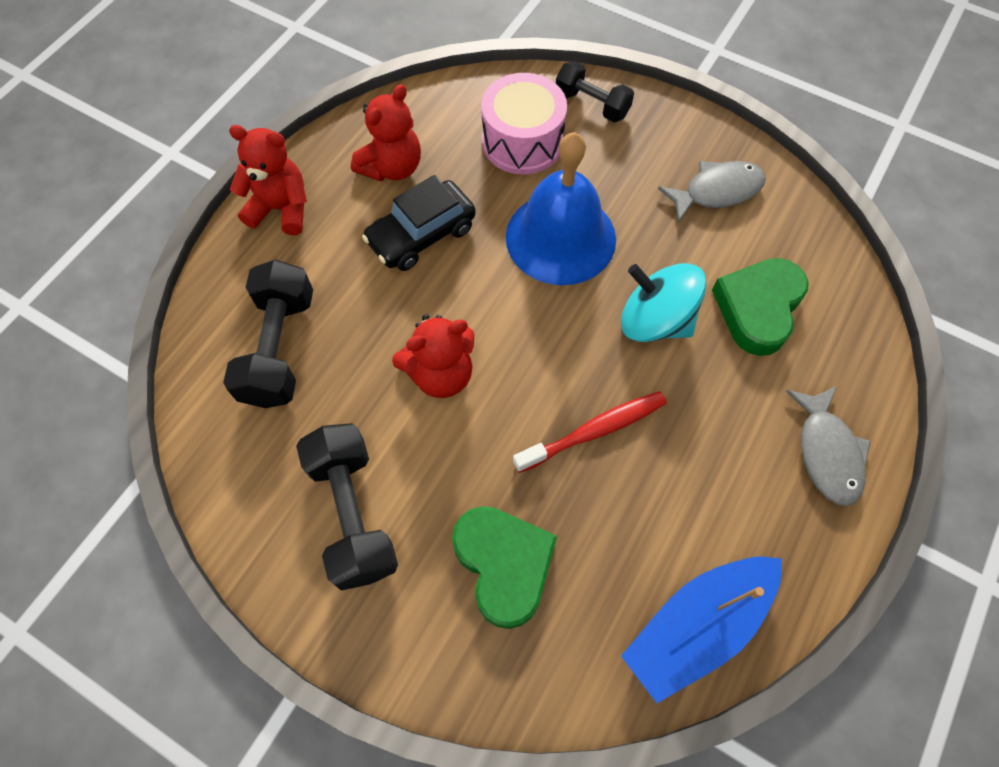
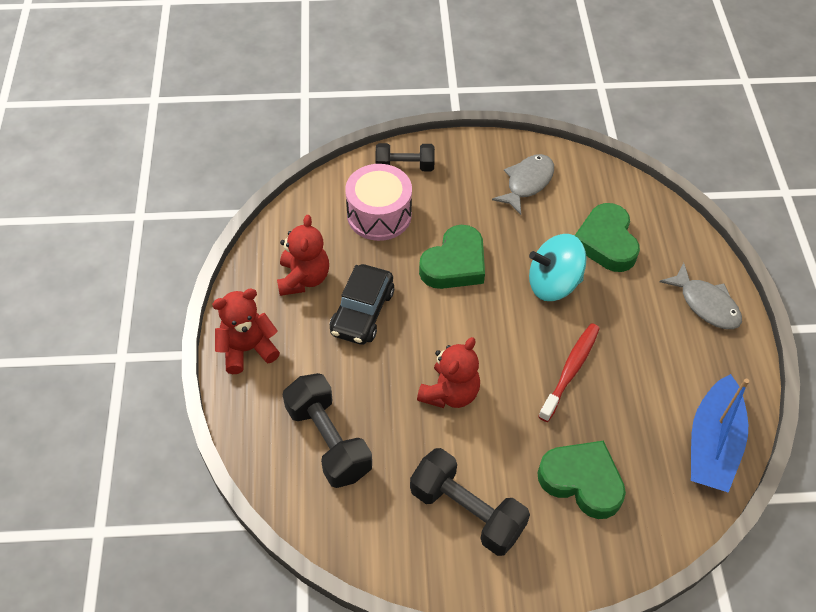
camera: 35 degrees left, 10 degrees down
(560, 237) = (455, 264): blue bell -> green heart

